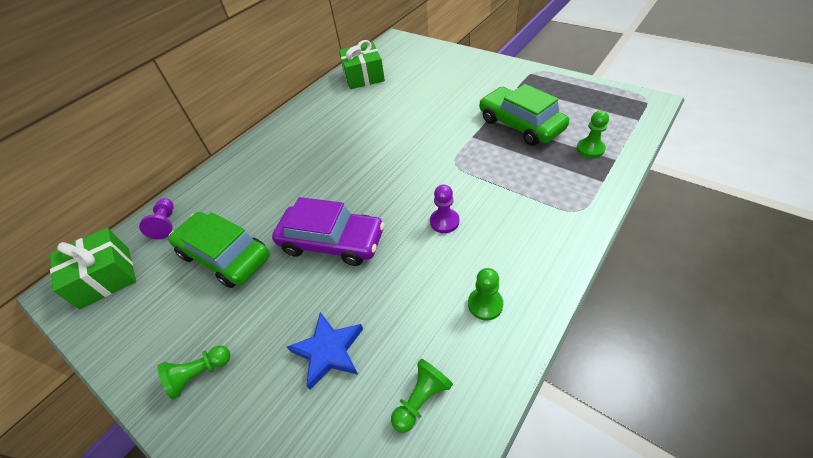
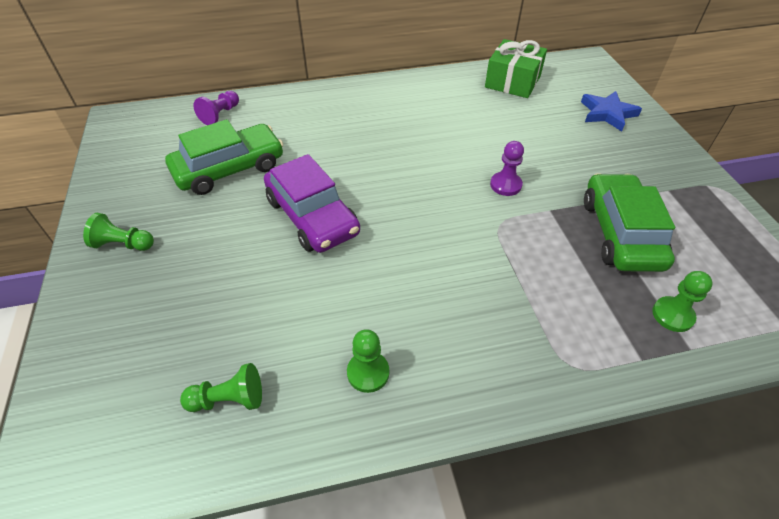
camera: 35 degrees right, 0 degrees up
(105, 277) = (147, 128): green gift -> none
(225, 256) = (229, 169): green car -> green car turned 75 degrees clockwise
(329, 351) = (212, 301): blue star -> blue star (607, 113)
(444, 221) = (422, 271): purple pawn -> purple pawn (505, 185)

